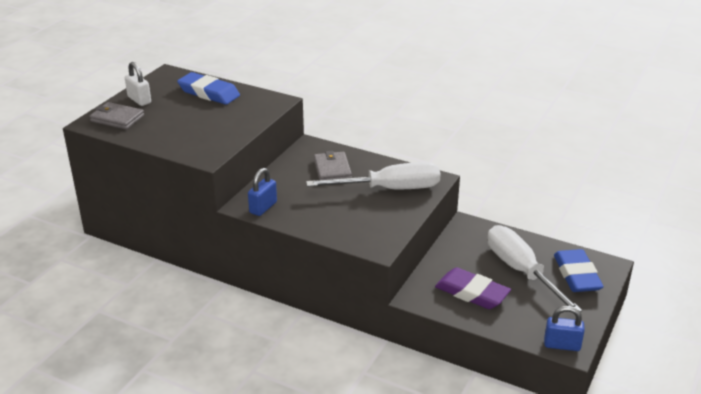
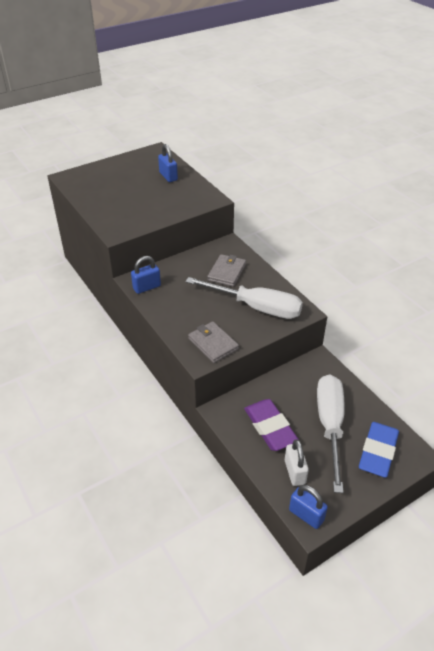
camera: 30 degrees right, 10 degrees up
(117, 118) = (87, 178): grey wallet -> grey wallet (213, 344)
(139, 100) = (115, 168): white padlock -> white padlock (295, 472)
(209, 93) = (168, 176): blue eraser -> blue padlock

